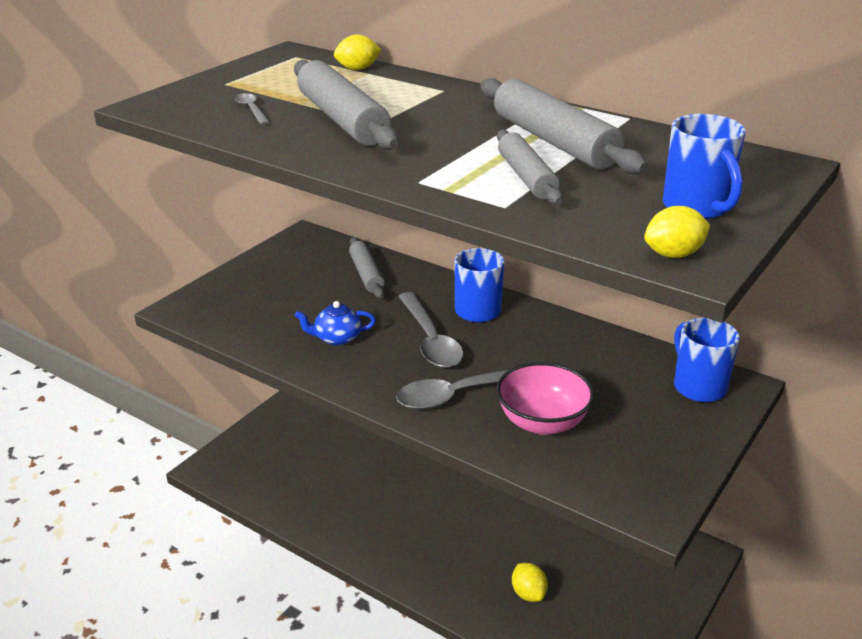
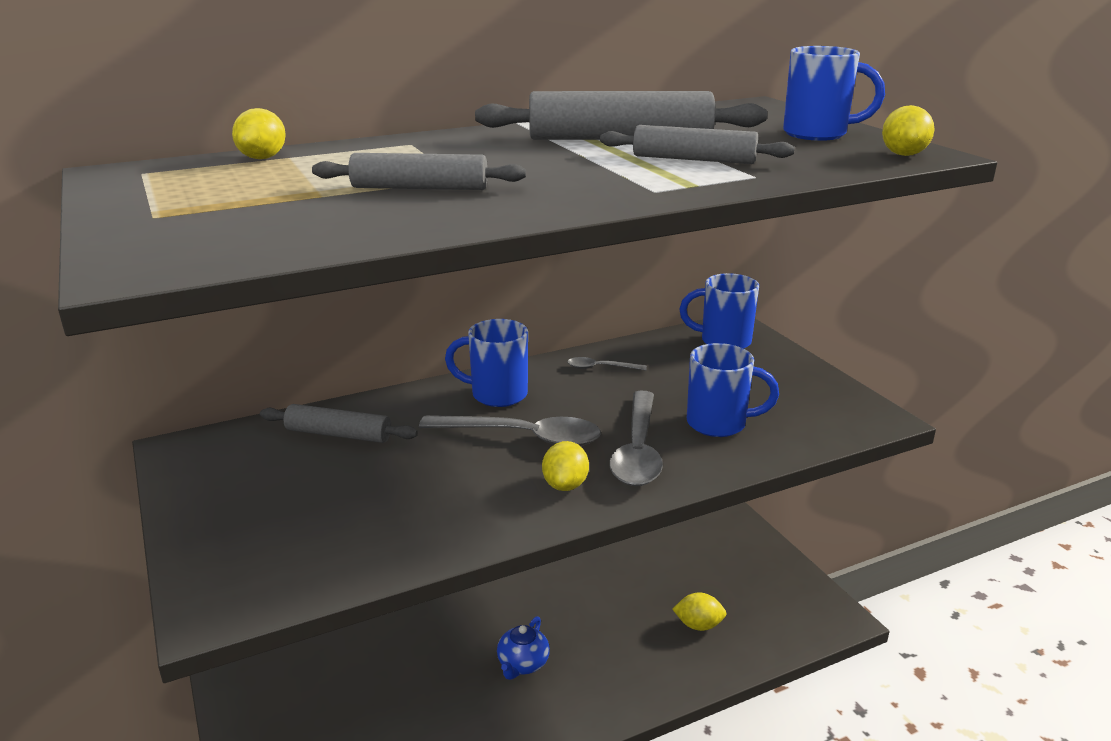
camera: 60 degrees left, 5 degrees down
(251, 110) = (294, 218): grey spoon -> grey spoon (600, 368)
(337, 338) = (450, 495): blue teapot -> blue teapot (522, 664)
(343, 120) = (420, 188): grey rolling pin -> grey rolling pin, size x0.61
(386, 377) = (565, 485): none -> yellow lemon
(542, 422) = (719, 424): pink bowl -> blue mug

